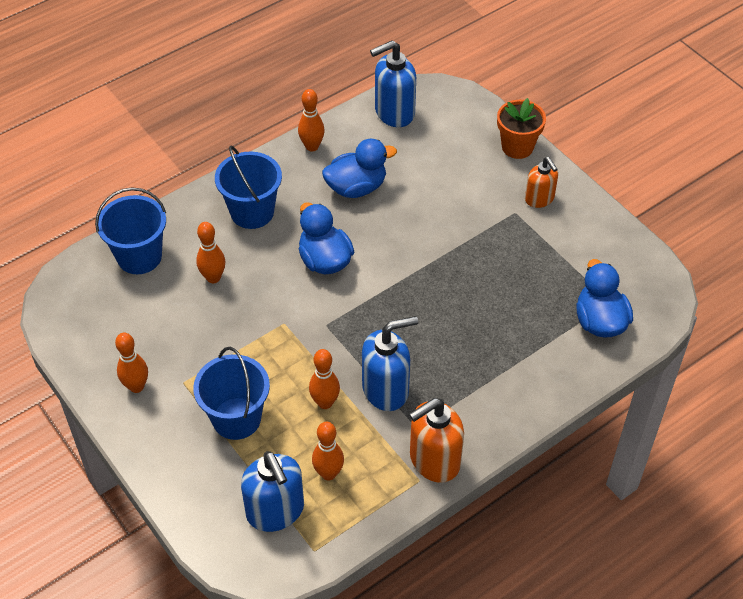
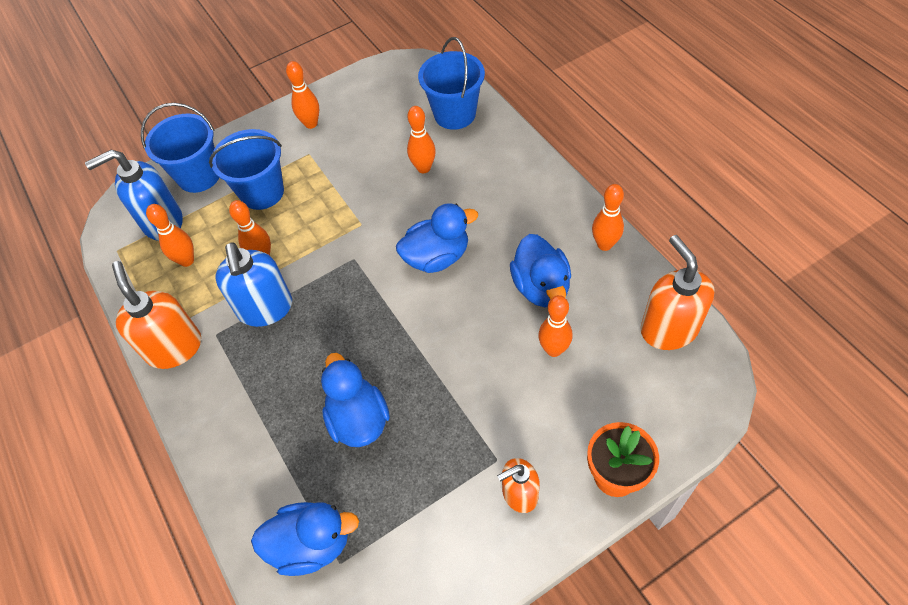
camera: 100 degrees right, 5 degrees up
(252, 212) = (507, 194): blue bucket -> blue bucket (199, 176)
(394, 113) = (668, 329): blue soap dispenser -> orange soap dispenser
(417, 179) = (553, 349): none -> orange bowling pin
(492, 302) = (358, 419): none -> blue duck

